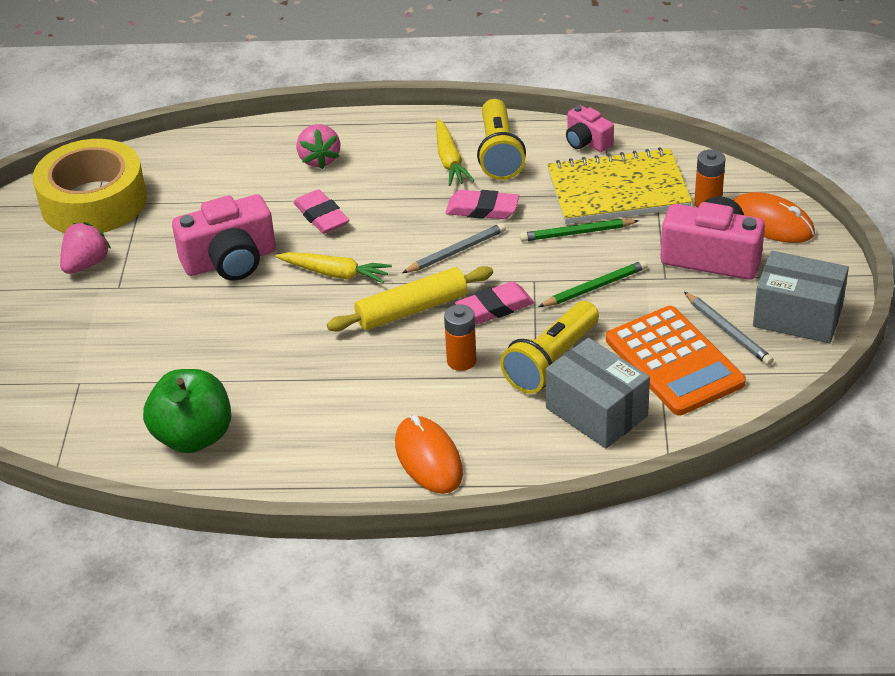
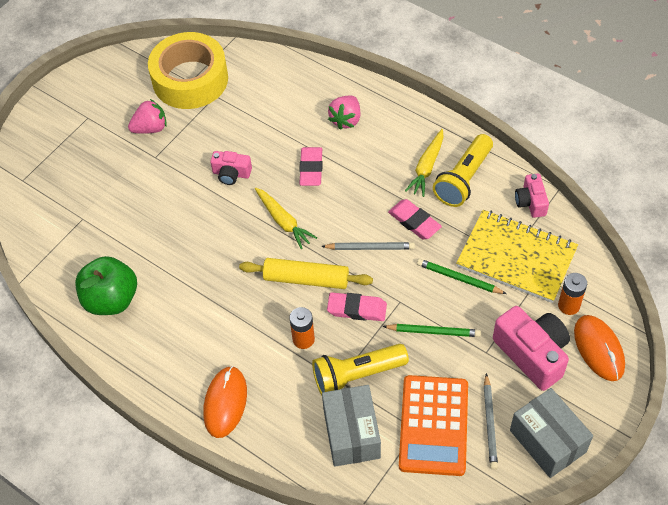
camera: 35 degrees right, 15 degrees up
(230, 261) = (231, 174): pink camera -> pink camera, size x0.56

